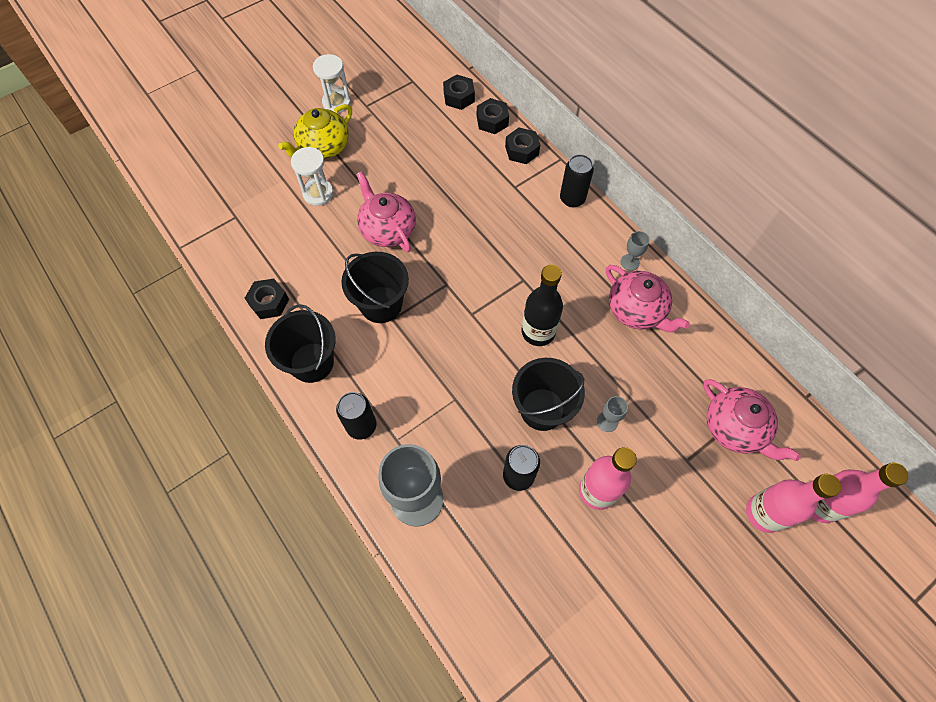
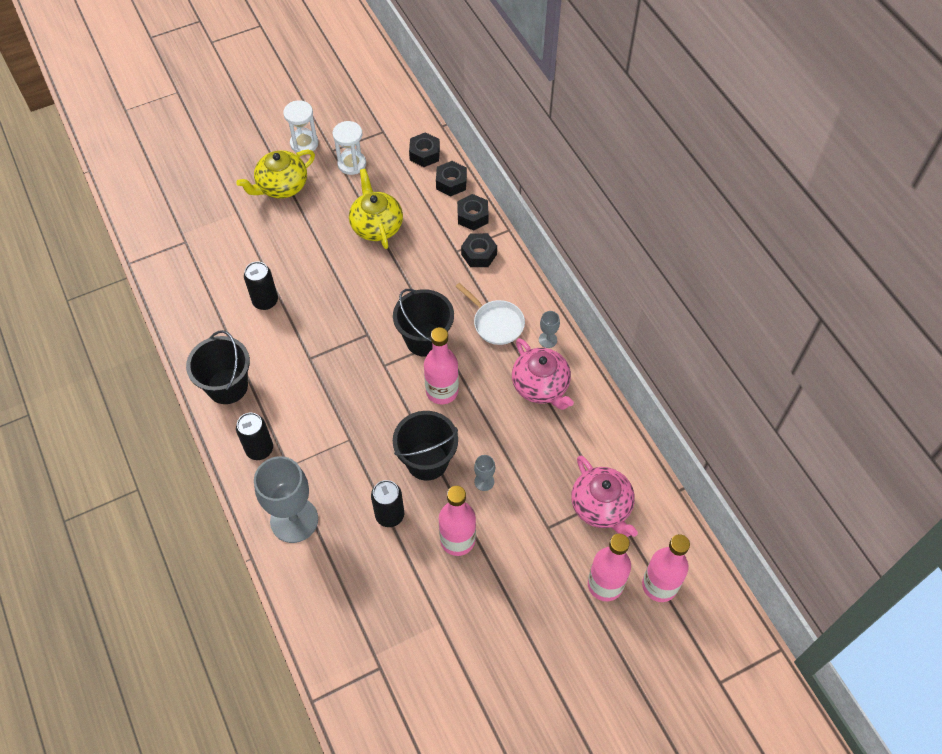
camera: 10 degrees right, 5 degrees down
(269, 302) = (200, 326): black nut -> black nut (479, 254)
(318, 193) = (267, 230): white hourglass -> white hourglass (352, 164)
(381, 304) = (302, 344): black bucket -> black bucket (425, 339)
(387, 229) = (324, 274): pink teapot -> none
(429, 173) = (376, 226): none -> yellow teapot
(538, 332) = (442, 391): black bottle -> pink bottle
(572, 199) = (509, 271): black can -> black can (265, 301)
(574, 253) = (496, 323): none -> white pan

